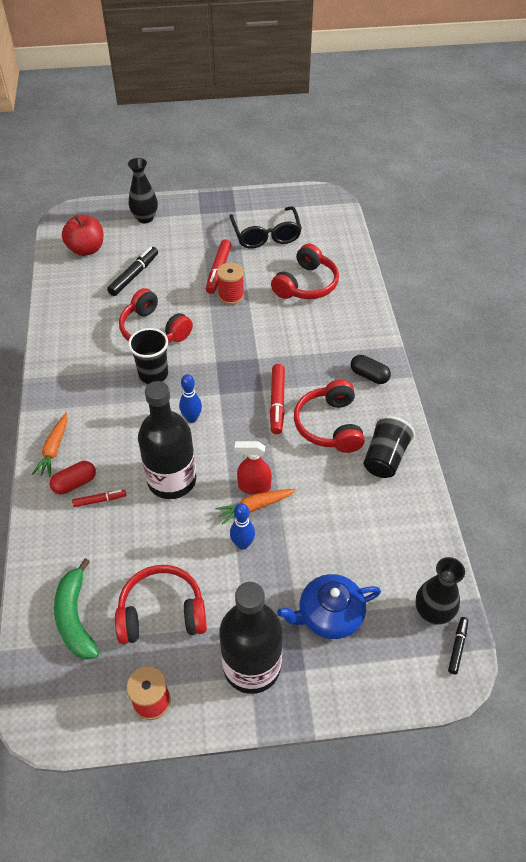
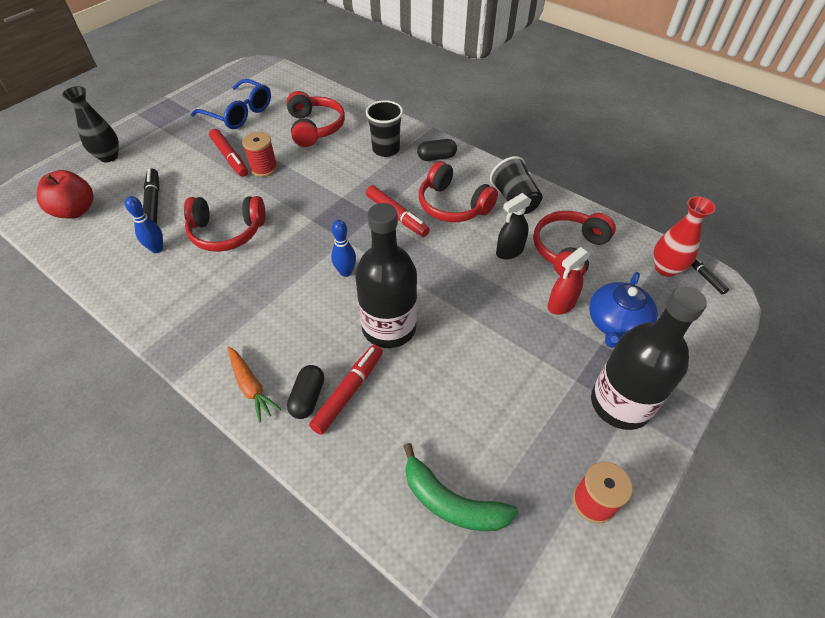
camera: 45 degrees left, 0 degrees up
(74, 483) = (307, 397): red capsule -> black capsule
(100, 500) = (348, 392): red marker -> red marker, size x1.72
(153, 374) = (270, 263): black cup -> black cup (386, 149)
(162, 612) = (512, 429): red headphones -> red headphones (568, 250)
(243, 544) = (501, 327): blue bowling pin -> blue bowling pin (157, 249)
(254, 486) = (456, 283): red spray bottle -> red spray bottle (561, 304)
(255, 507) = (475, 296): orange carrot -> none
(266, 235) = (239, 113): black glasses -> blue glasses
(324, 495) = (509, 251): none -> black spray bottle
(432, 613) = (665, 268): black vase -> red vase

